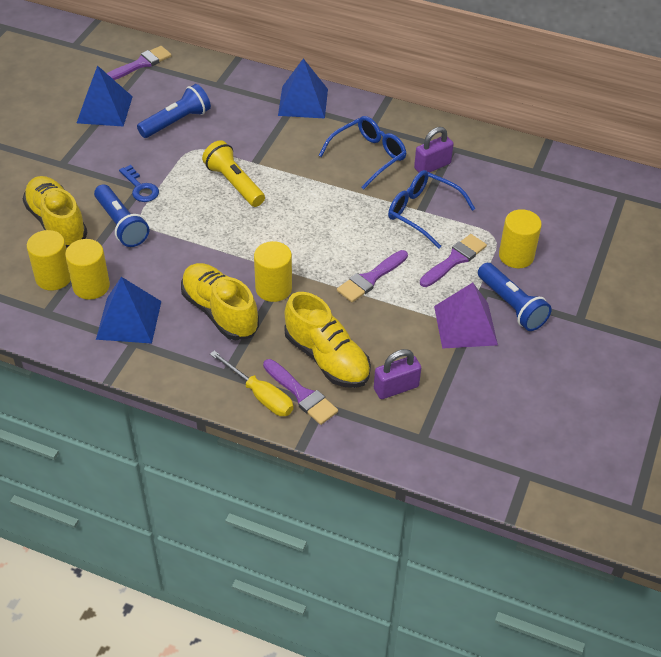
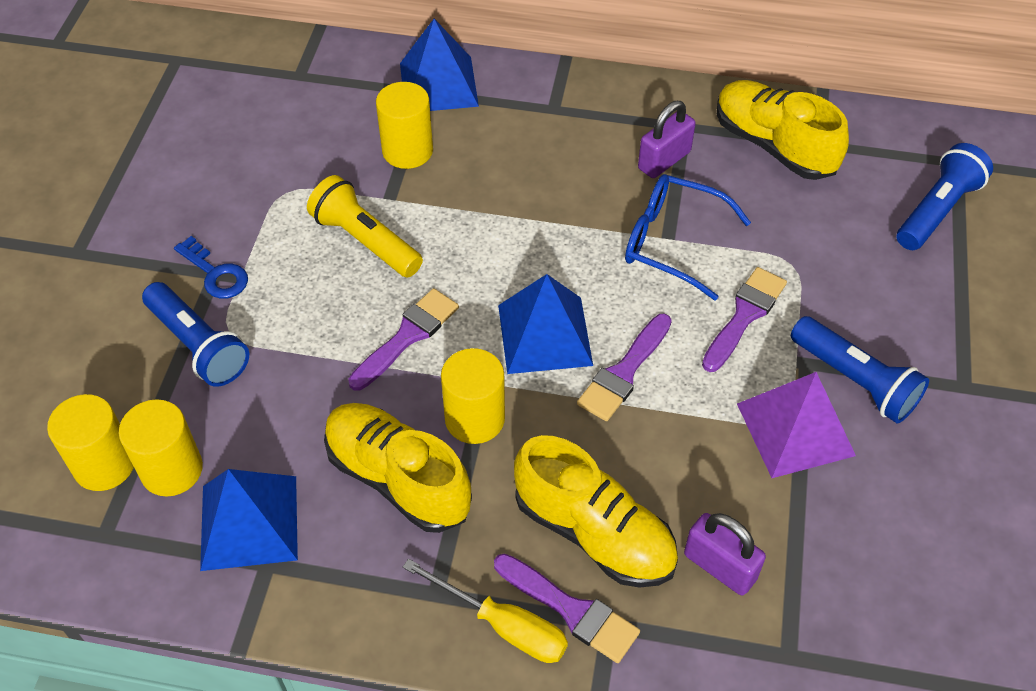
camera: 10 degrees left, 5 degrees up
(57, 223) = (90, 361): yellow shoe -> yellow shoe (774, 146)
(104, 109) = (128, 145): blue pyramid -> blue pyramid (545, 334)
(140, 64) = (169, 59): purple brush -> purple brush (407, 336)
(176, 122) = (248, 149): blue flashlight -> blue flashlight (937, 210)
(368, 156) = (562, 160): blue glasses -> none
(396, 388) = (720, 566): purple padlock -> purple padlock turned 75 degrees clockwise
(516, 256) = (835, 292): yellow cylinder -> yellow cylinder (407, 151)

